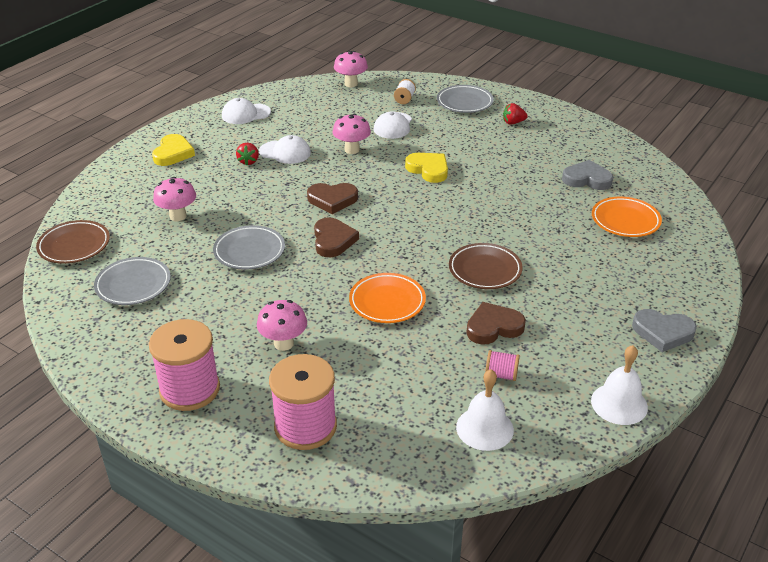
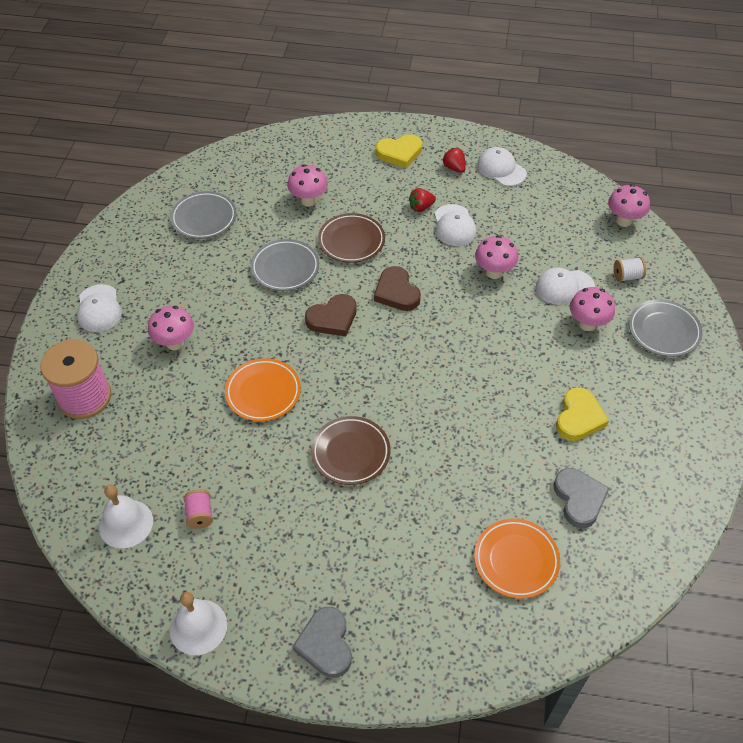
camera: 65 degrees right, 15 degrees up
(74, 246) = (235, 161): brown plate -> brown plate (351, 241)
(190, 389) = (99, 308): pink spool -> white cap
(428, 169) = (499, 347): yellow heart -> yellow heart (579, 417)
(435, 128) = (587, 324): none -> pink mushroom
(493, 327) = (265, 488): brown heart -> none
(513, 122) = (653, 391): red strawberry -> red strawberry (454, 168)

